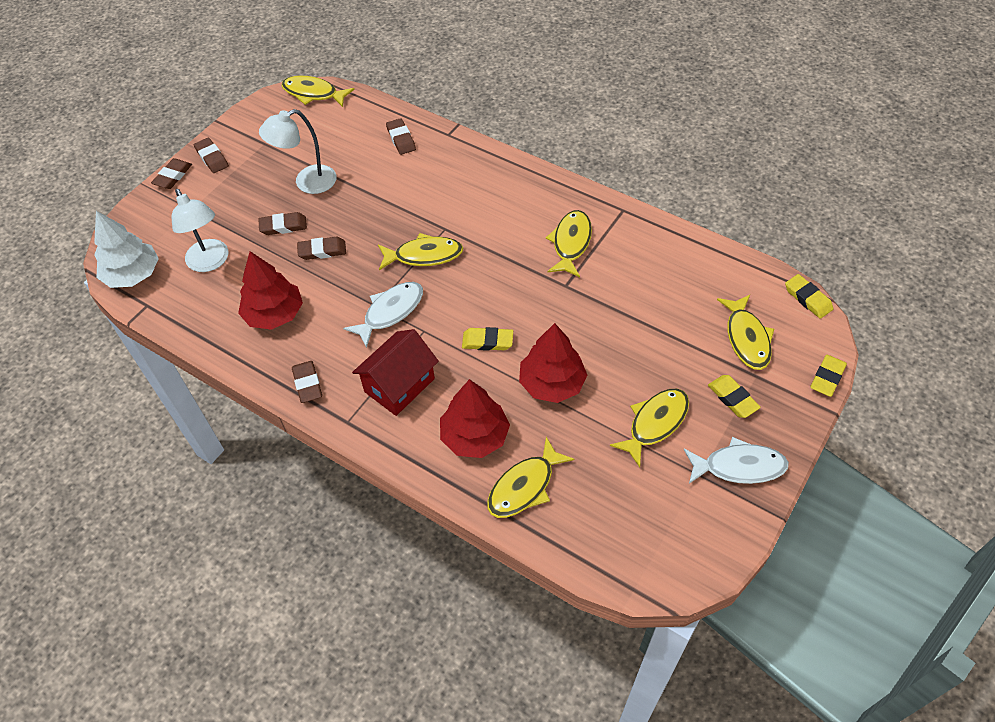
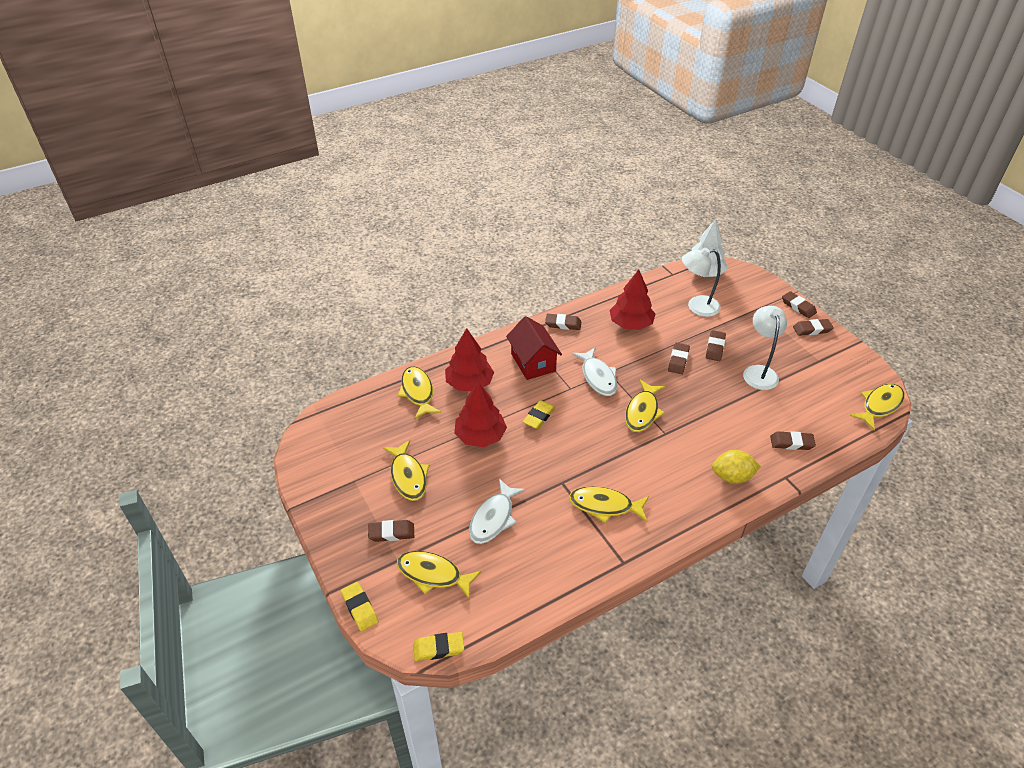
camera: 115 degrees right, 10 degrees down
(472, 167) = (732, 477): none -> yellow lemon
(571, 243) = (604, 506): yellow fish -> yellow fish turned 150 degrees clockwise
(732, 398) = (391, 533): yellow eraser -> brown eraser
(739, 466) = (341, 505): white fish -> white fish (493, 518)

